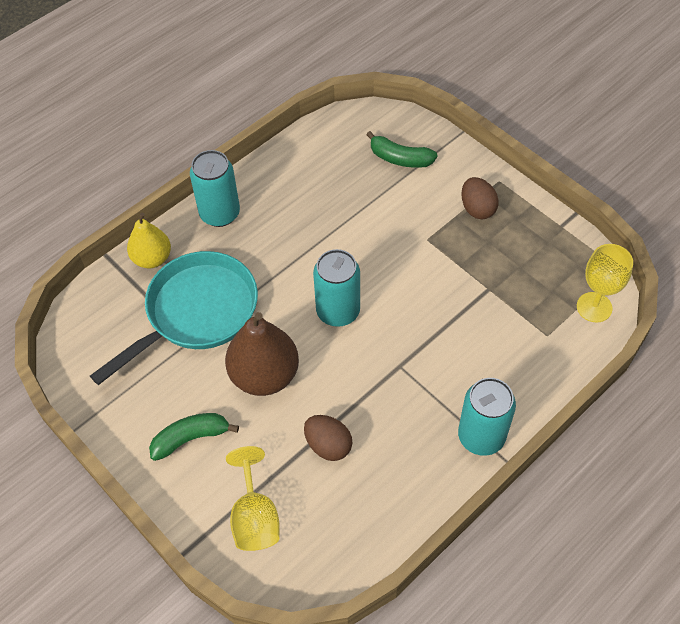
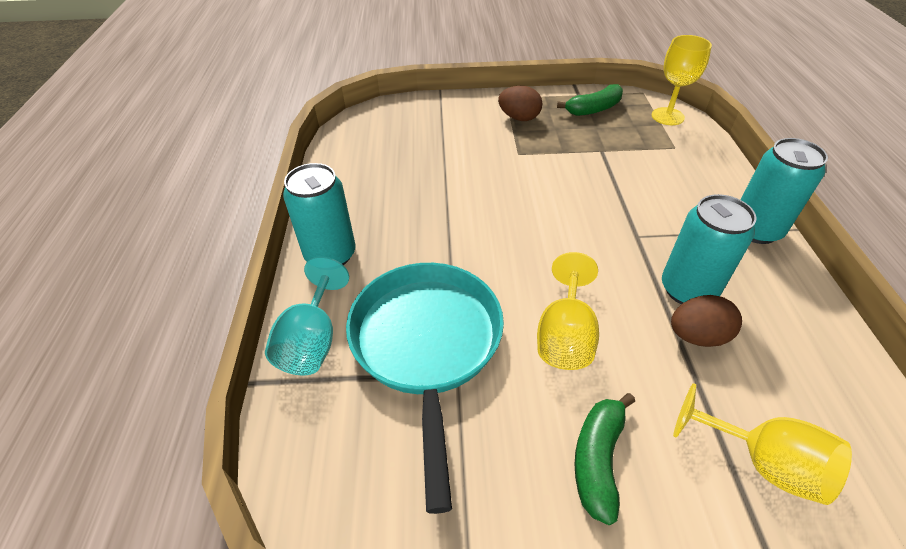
camera: 50 degrees left, 10 degrees down
(152, 258) = (312, 341): yellow pear -> turquoise goblet
(264, 375) = (565, 336): brown pear -> yellow goblet
(338, 311) = (538, 240): turquoise can -> turquoise can (687, 290)
(400, 158) = (423, 126): green banana -> green banana (593, 109)

